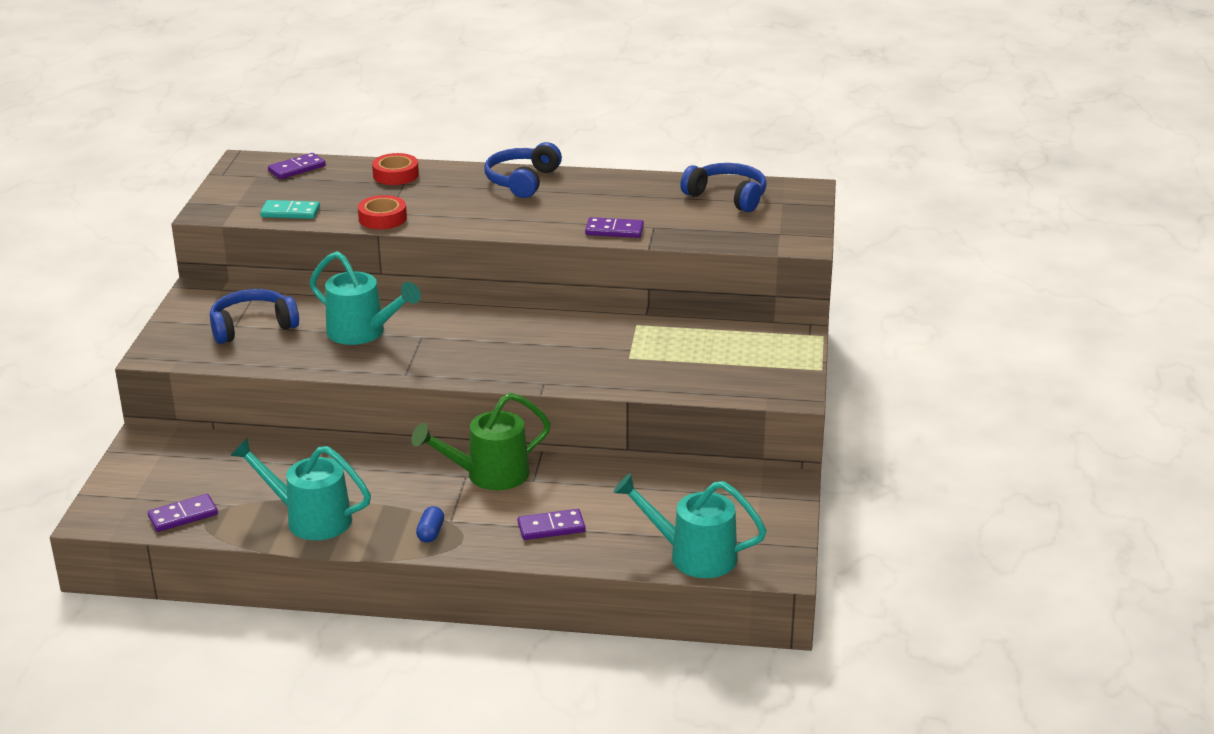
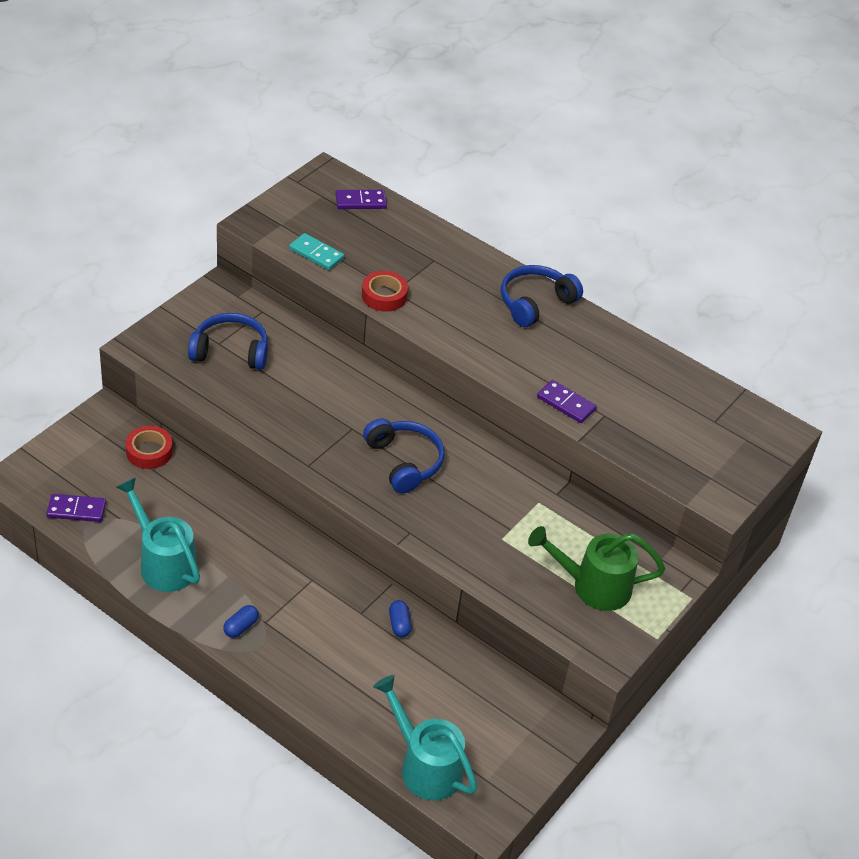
camera: 25 degrees right, 15 degrees up
(363, 333) = (310, 401): turquoise watering can -> none
(396, 175) = (435, 246): red tape -> red tape (149, 451)
(488, 475) = (329, 588): green watering can -> green watering can (592, 586)
(551, 527) = (336, 672): purple domino -> none
(576, 474) = (399, 624): none -> blue capsule
(727, 197) = (701, 408): blue headphones -> blue headphones (404, 462)

